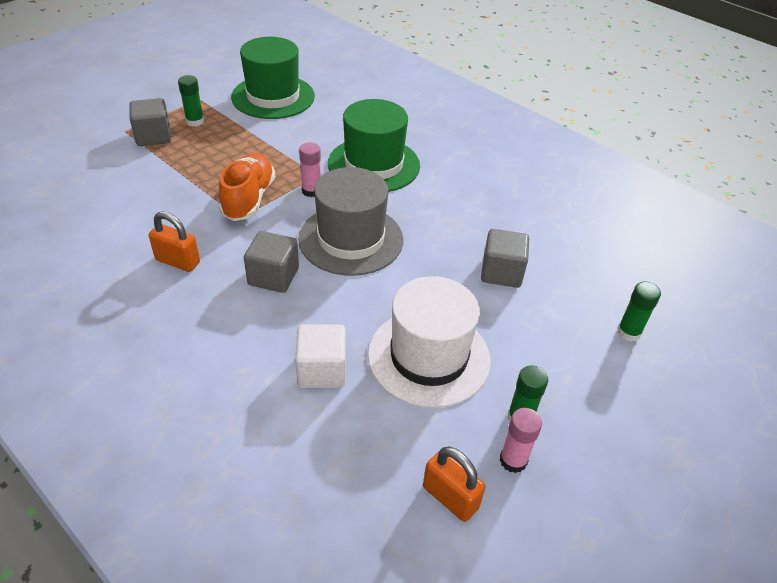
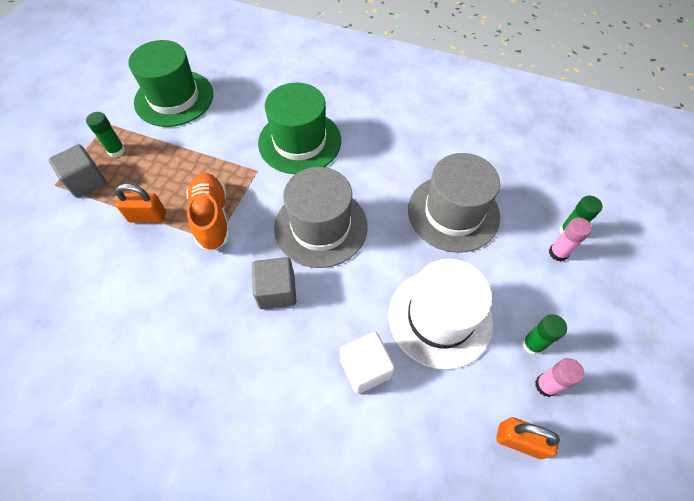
camera: 20 degrees left, 15 degrees up
(178, 261) = (185, 310): orange padlock -> orange padlock (147, 217)
(311, 191) = (262, 189): pink glue stick -> pink glue stick (558, 253)
(501, 272) = (453, 213): grey cube -> grey hat

